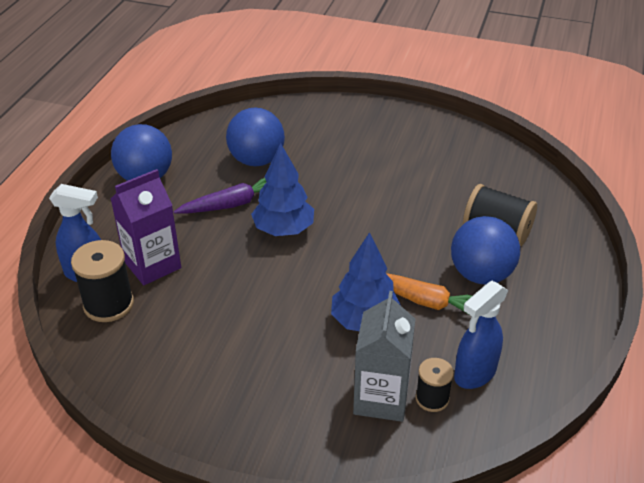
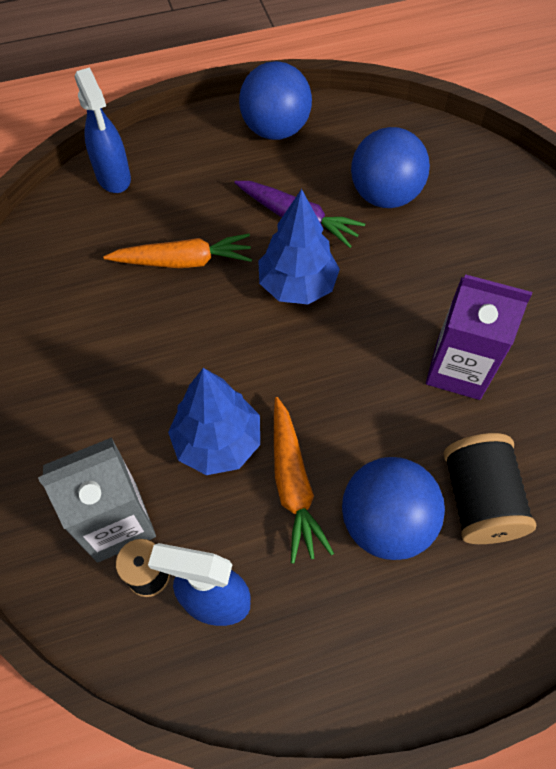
camera: 55 degrees right, 20 degrees up
(108, 304) = (88, 218): black spool -> none
(152, 265) = (161, 215): purple carton -> purple carton (458, 369)
(205, 272) = (183, 261): none -> orange carrot

